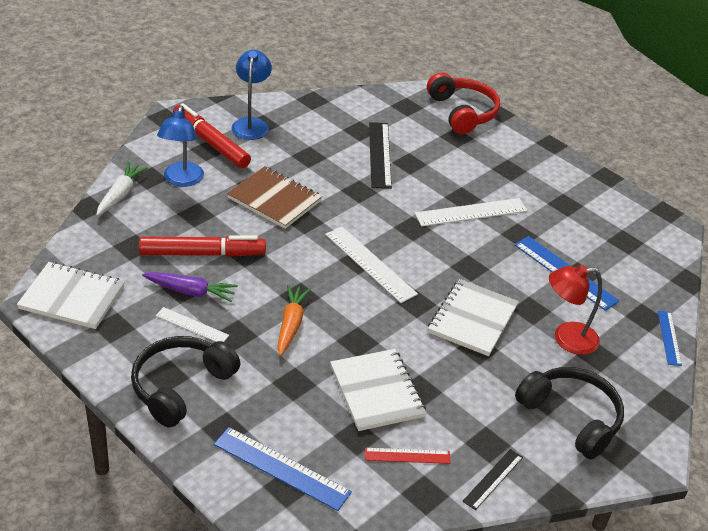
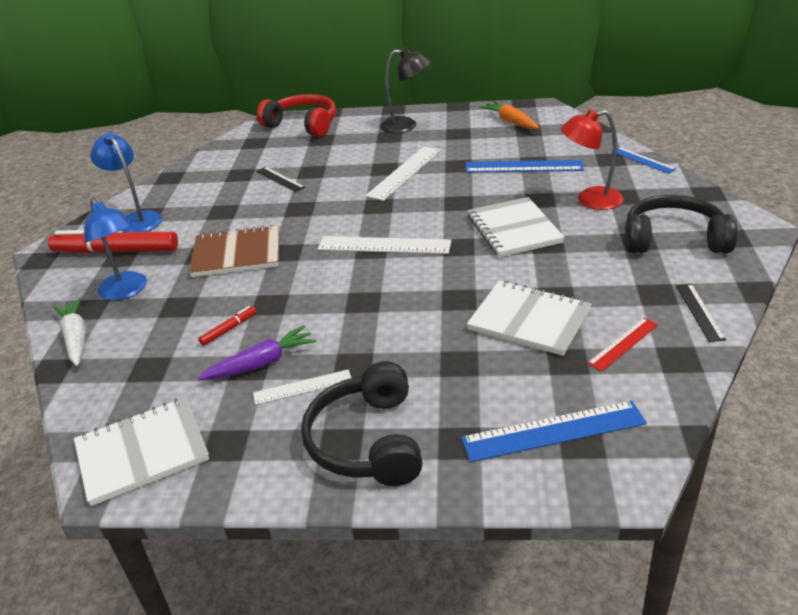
camera: 35 degrees left, 5 degrees down
(202, 254) = (229, 329): red marker -> red marker, size x0.43
(291, 324) = (388, 325): orange carrot -> orange carrot (510, 121)
(379, 154) = (280, 179): black ruler -> black ruler, size x0.59
(536, 168) = (406, 126): none -> black lamp
(566, 339) = (590, 200): red lamp -> red lamp turned 45 degrees clockwise

